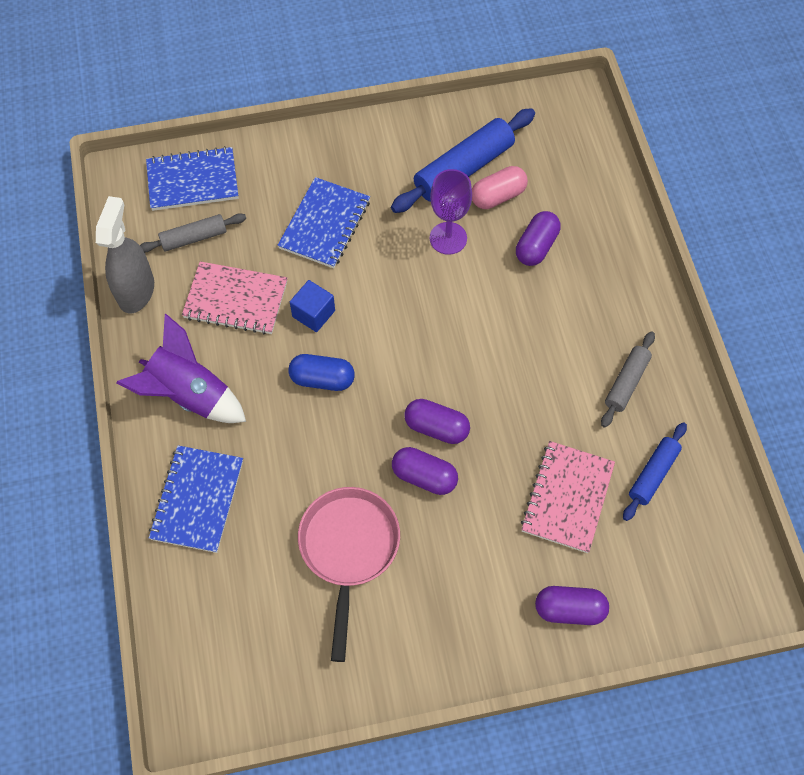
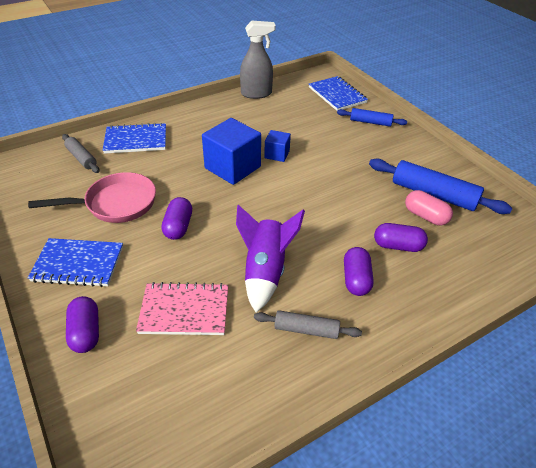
camera: 70 degrees right, 20 degrees down
(189, 395) = (201, 123): purple rocket -> purple rocket (265, 271)
(194, 238) = (301, 103): grey rolling pin -> grey rolling pin (81, 158)
(236, 300) = (269, 125): pink notebook -> none
(322, 379) = (232, 167): blue capsule -> blue cube
(325, 224) = (343, 145): blue notebook -> blue notebook (78, 264)
(436, 427) = (218, 225): purple capsule -> purple capsule (356, 279)
(448, 238) = (371, 199): purple goblet -> none
(653, 474) = (225, 368): blue rolling pin -> blue rolling pin (370, 122)

